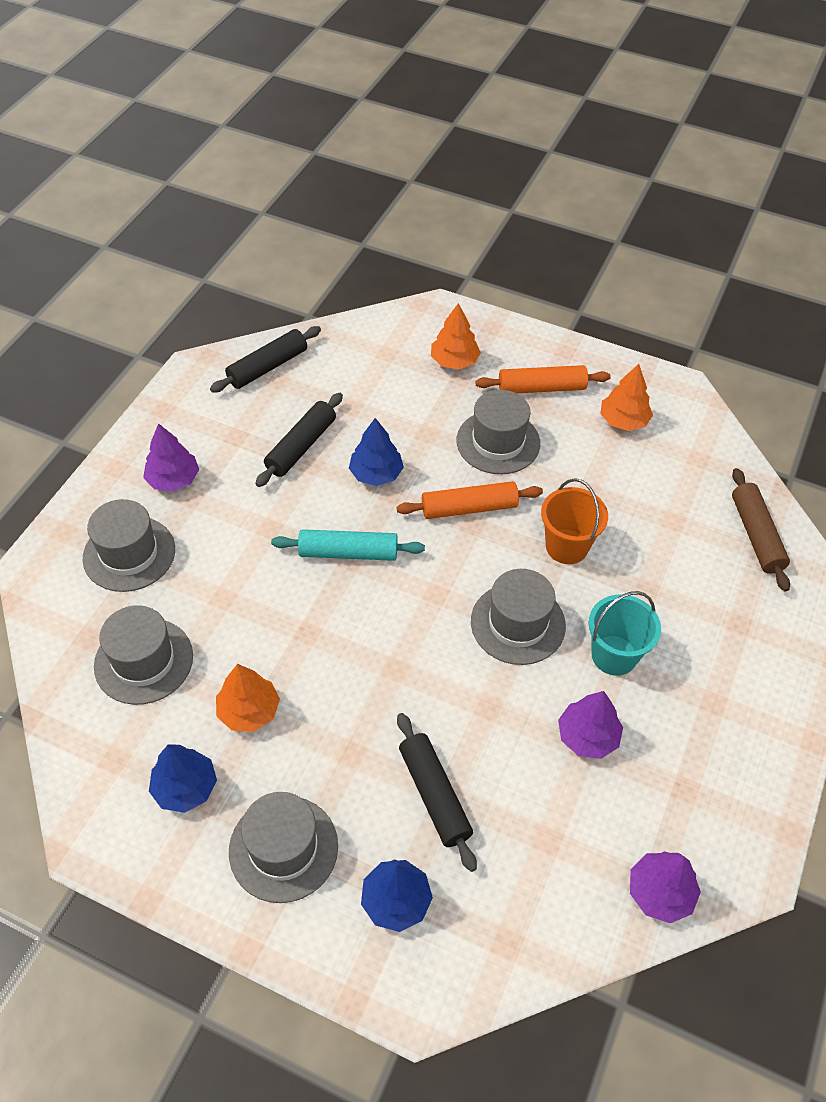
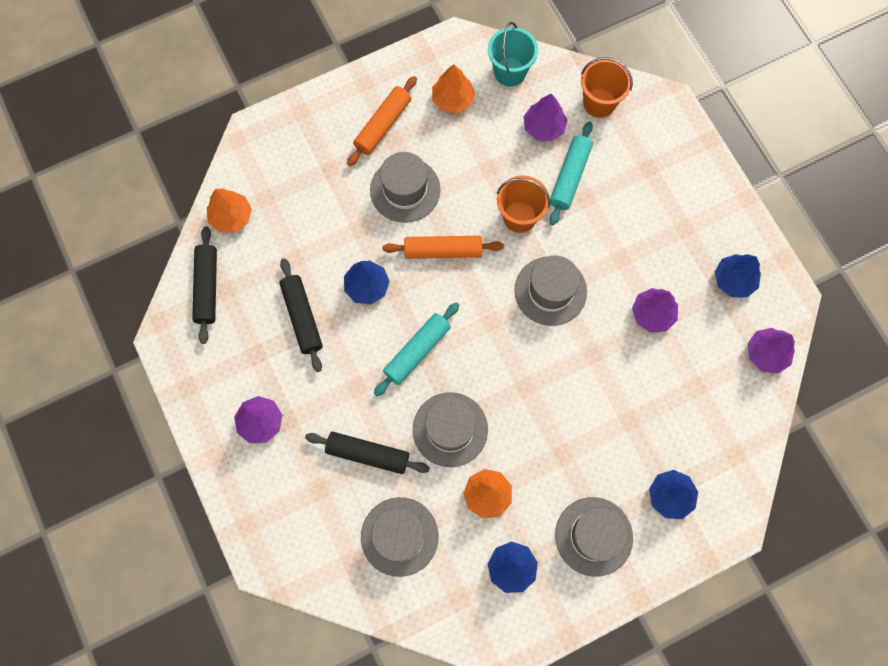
camera: 50 degrees left, 20 degrees up
(129, 554) = (303, 492): grey hat -> grey hat (450, 429)
(434, 794) = (624, 427): black rolling pin -> black rolling pin (368, 454)
(454, 361) = (311, 160): orange tree -> orange tree (231, 216)
(469, 508) = (443, 250): orange rolling pin -> orange rolling pin turned 60 degrees clockwise
(614, 655) = (614, 255): turquoise bucket -> turquoise bucket (510, 72)
(653, 561) = (569, 177): none -> turquoise rolling pin
(678, 506) = (543, 127): none -> purple tree
(709, 794) = (733, 280): none -> blue tree
(756, 535) = (599, 103): brown rolling pin -> orange bucket

